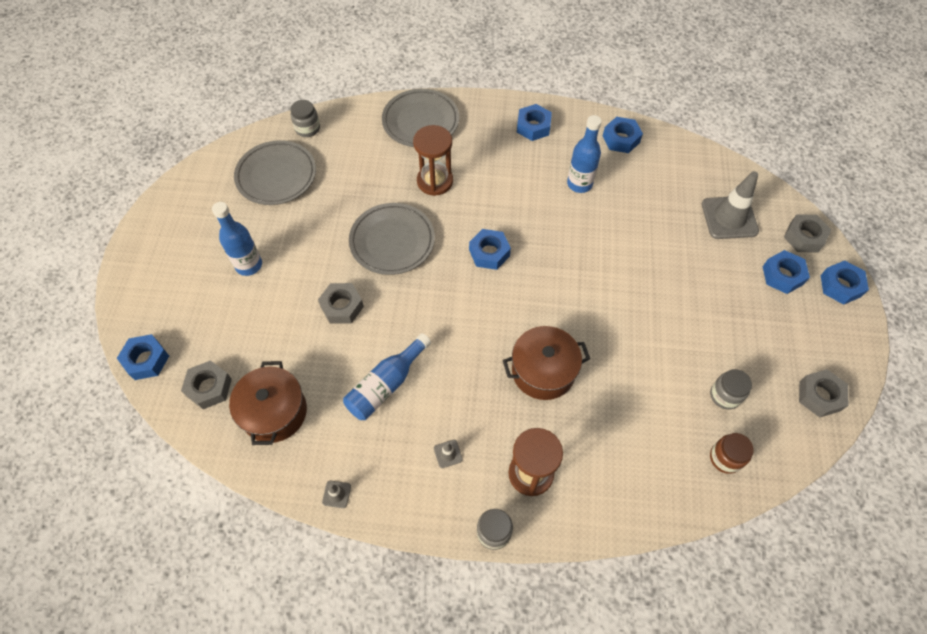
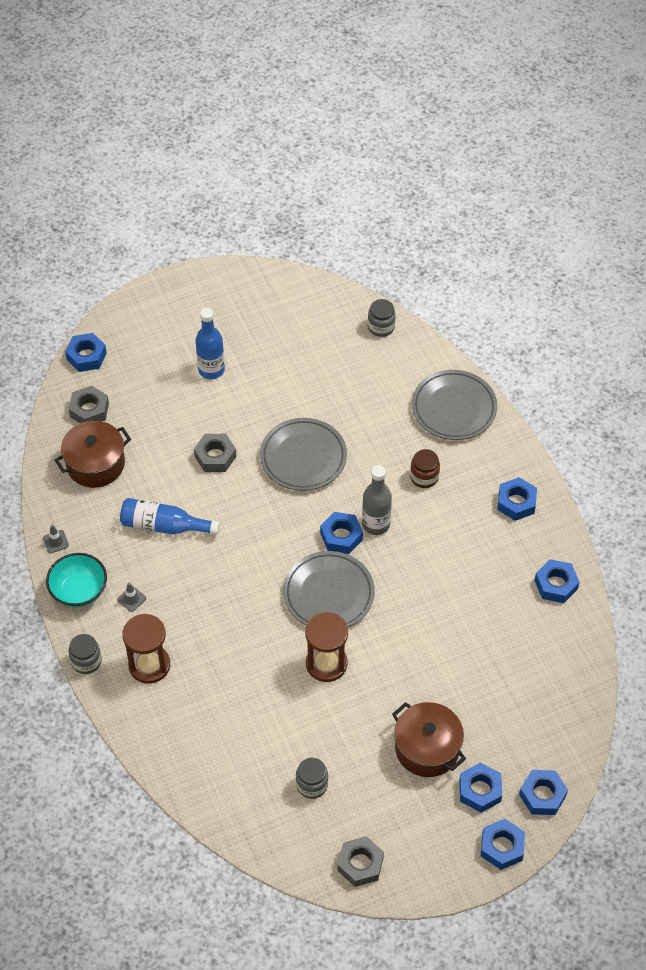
camera: 60 degrees right, 5 degrees down
(276, 176) = (313, 335): grey plate -> grey plate (328, 594)
(408, 499) = (79, 591): none -> turquoise bowl
(435, 181) = (391, 455): brown hourglass -> brown hourglass (326, 664)
(493, 223) = (376, 524): none -> grey bottle
(543, 371) = (247, 633): brown pot -> brown pot (427, 748)
(579, 184) = (471, 573): blue bottle -> none
(725, 458) = (249, 806): brown jar -> brown jar (424, 477)
(729, 218) = (520, 719): grey traffic cone -> none
(804, 237) = (542, 795): grey nut -> blue nut

